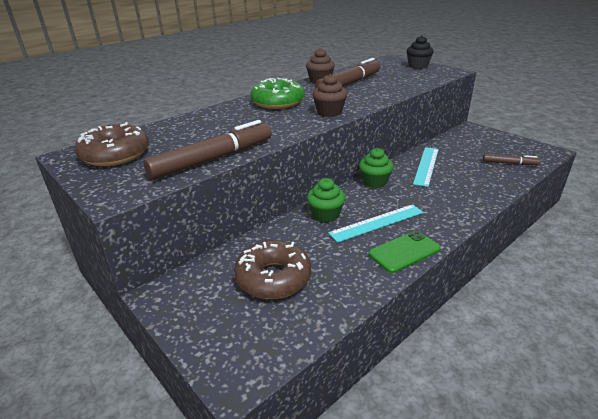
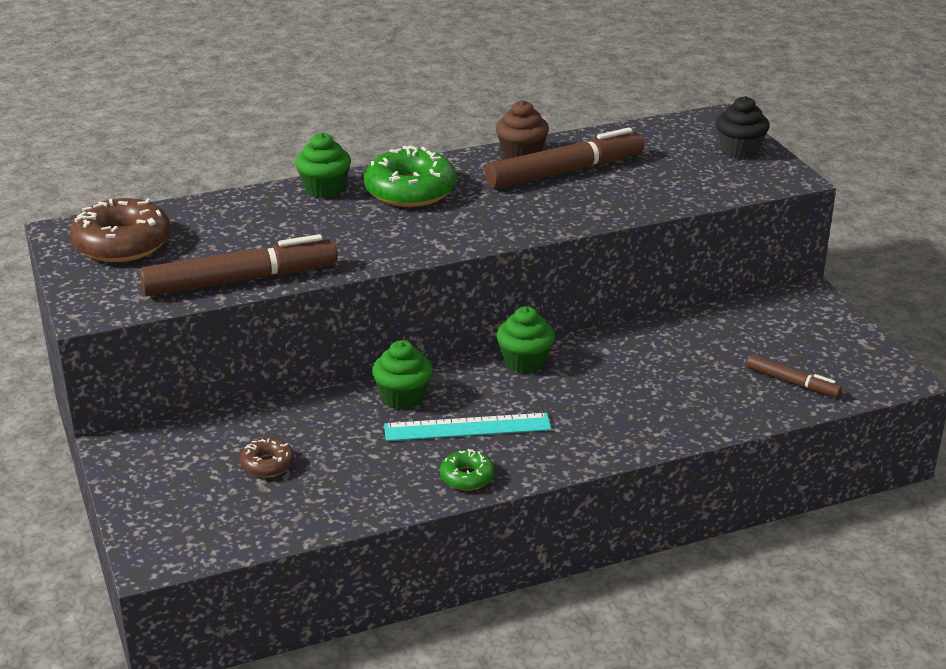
camera: 20 degrees right, 0 degrees up
(228, 108) = (324, 189): none -> green cupcake
(273, 278) = (267, 464): brown donut -> brown donut, size x0.51
(329, 112) = (470, 230): brown cupcake -> none
(404, 252) = (467, 477): green phone -> green donut
(426, 166) = (640, 353): turquoise ruler -> none

